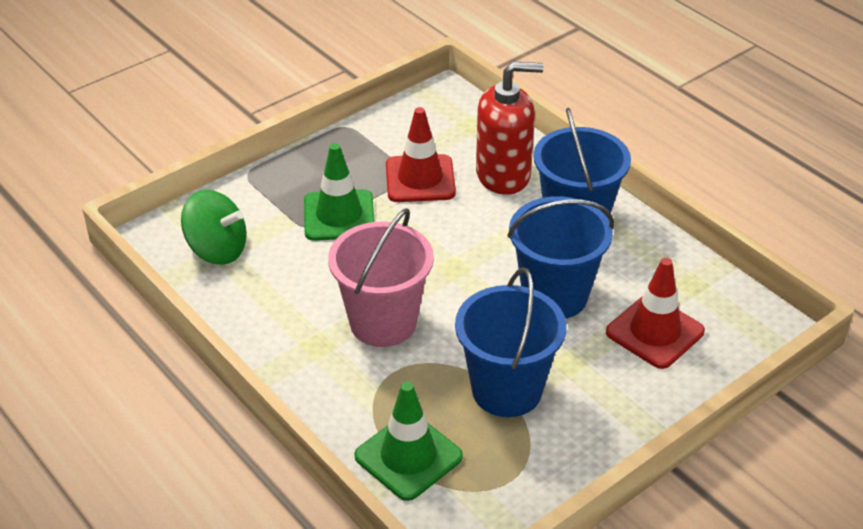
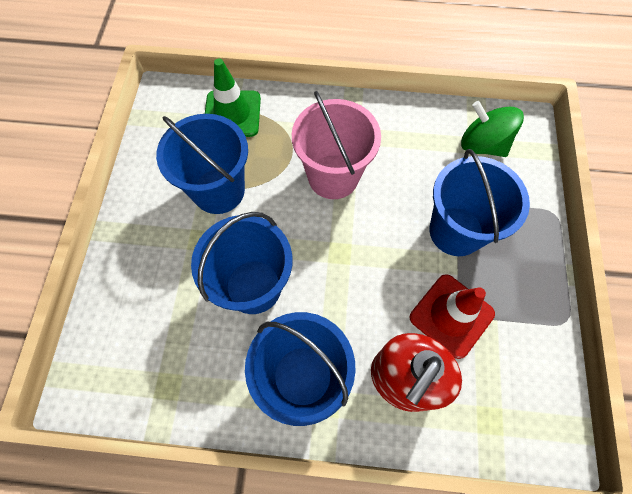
camera: 135 degrees right, 25 degrees up
(217, 250) = (482, 145): green spinning top -> green spinning top turned 60 degrees clockwise
(339, 216) = (456, 231): green traffic cone -> blue bucket
(655, 332) = (162, 312): red traffic cone -> none

